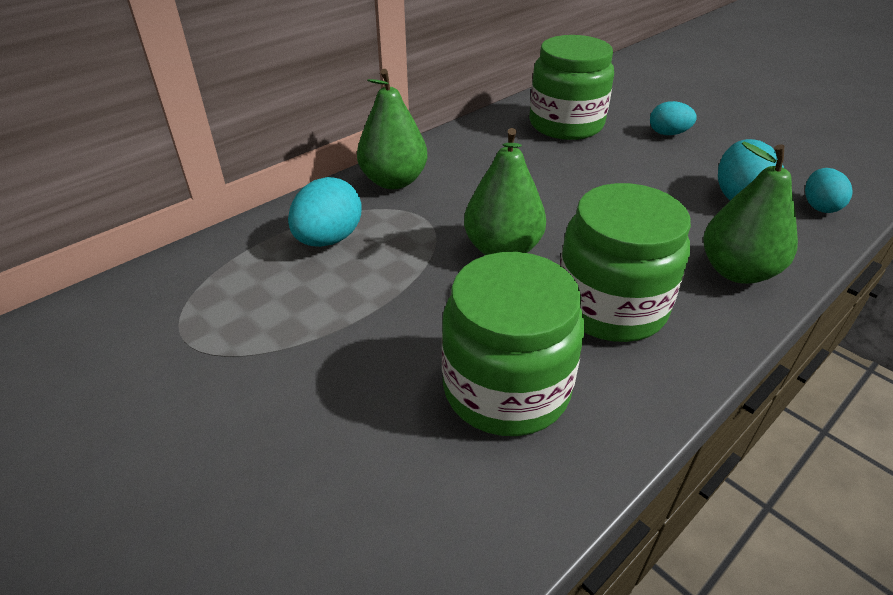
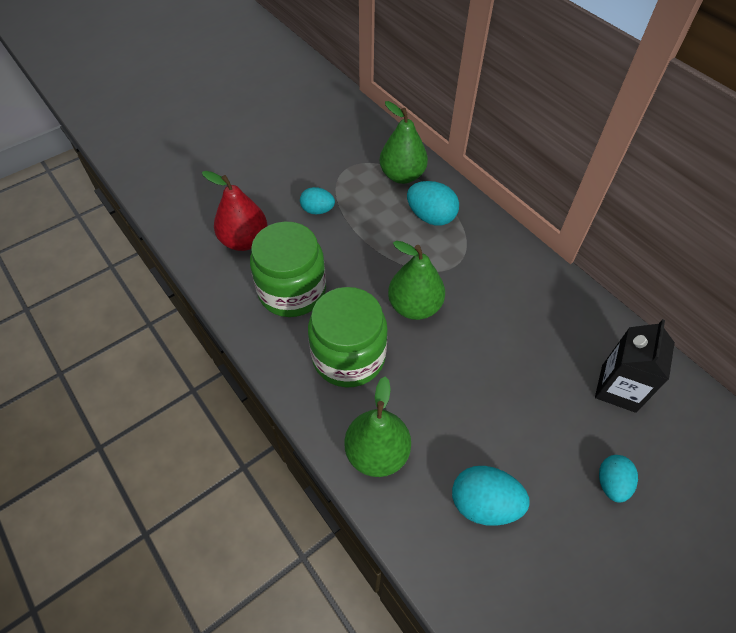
camera: 95 degrees right, 15 degrees up
(386, 491) = (244, 240): none -> red pear
(394, 181) = (503, 251): green pear -> green pear (402, 175)
(566, 124) = (618, 388): green jar -> black carton
(819, 206) = (468, 576): turquoise egg -> turquoise egg (317, 210)

